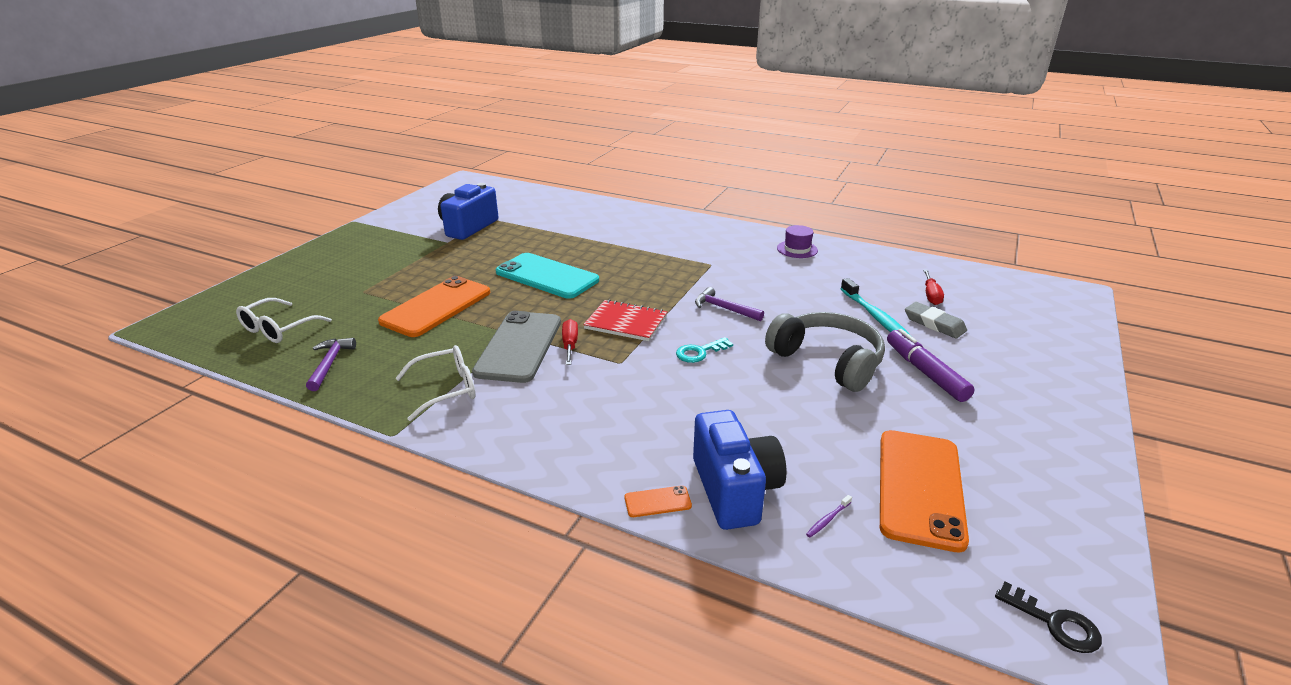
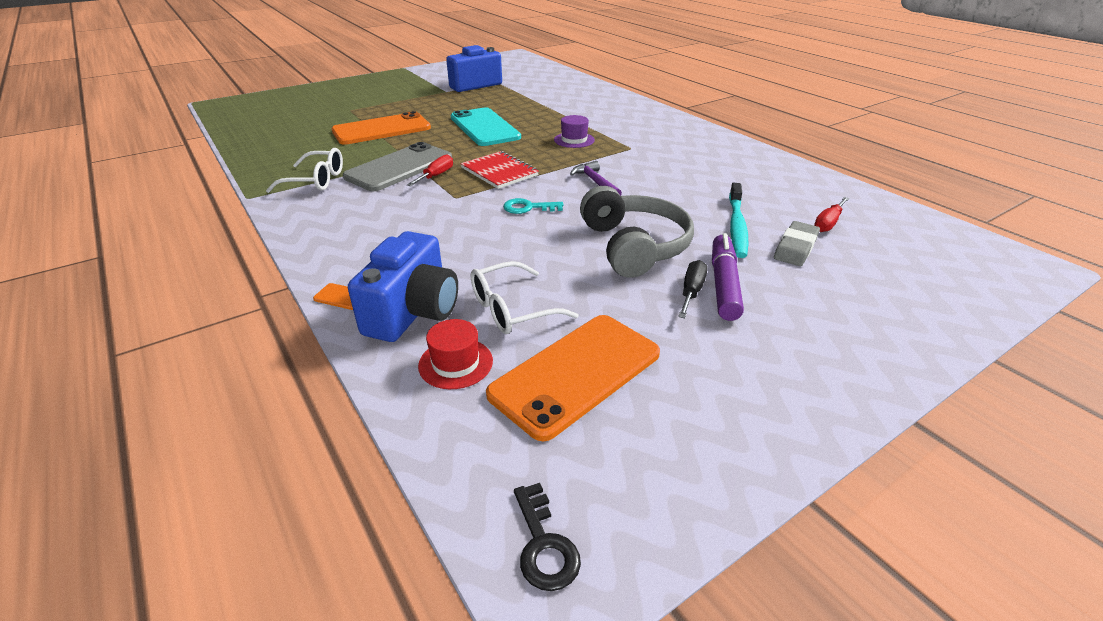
camera: 30 degrees right, 5 degrees up
(278, 329) = (273, 120): white glasses -> white glasses (512, 309)
(329, 364) = (272, 147): purple hammer -> none
(797, 249) = (732, 154): purple hat -> purple hat (574, 140)
(828, 519) = (455, 363): purple toothbrush -> red hat
(912, 387) = (691, 291): none -> black screwdriver
(934, 324) = (795, 247): grey eraser -> grey eraser turned 45 degrees clockwise

